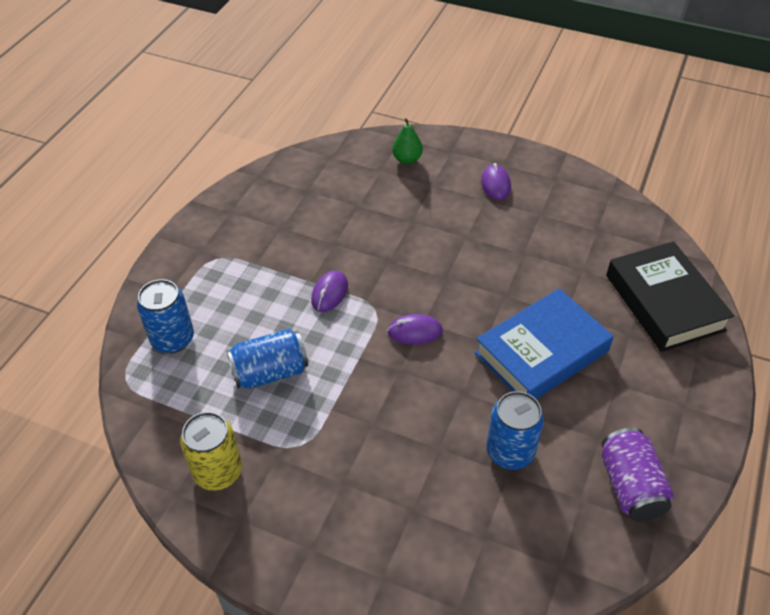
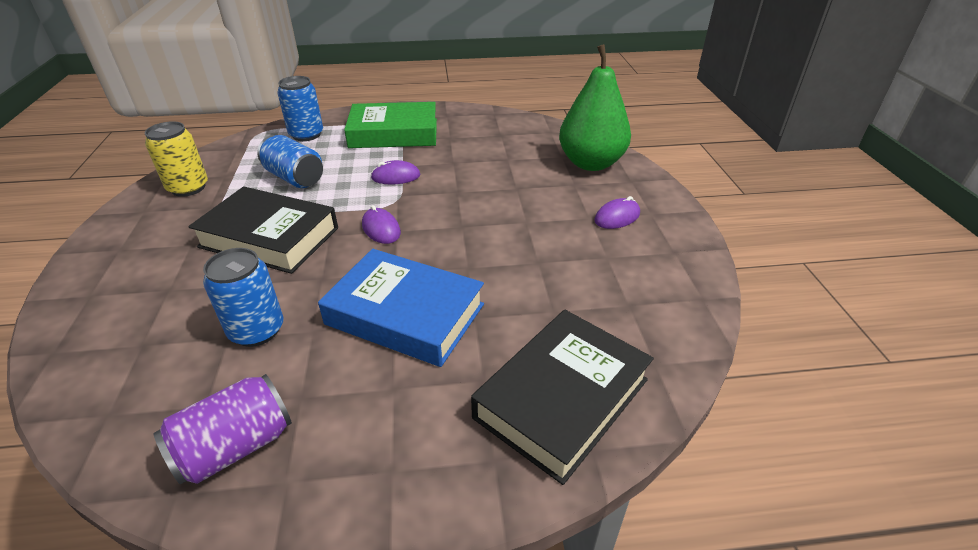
camera: 60 degrees right, 10 degrees down
(235, 265) = (394, 133): none -> green book
(374, 416) = (269, 237): none -> black book
(407, 159) = (591, 163): green pear -> green pear, size x2.20

